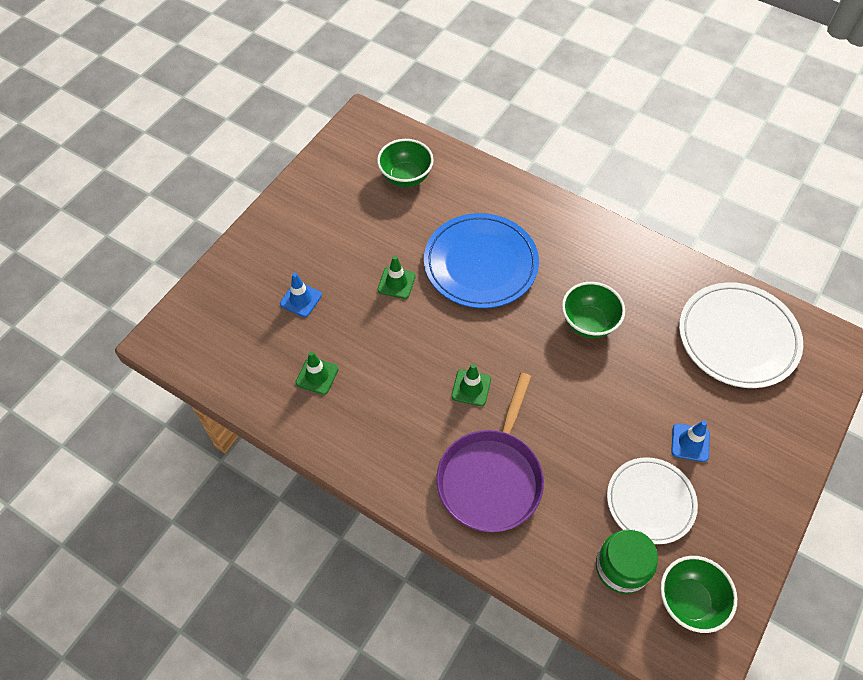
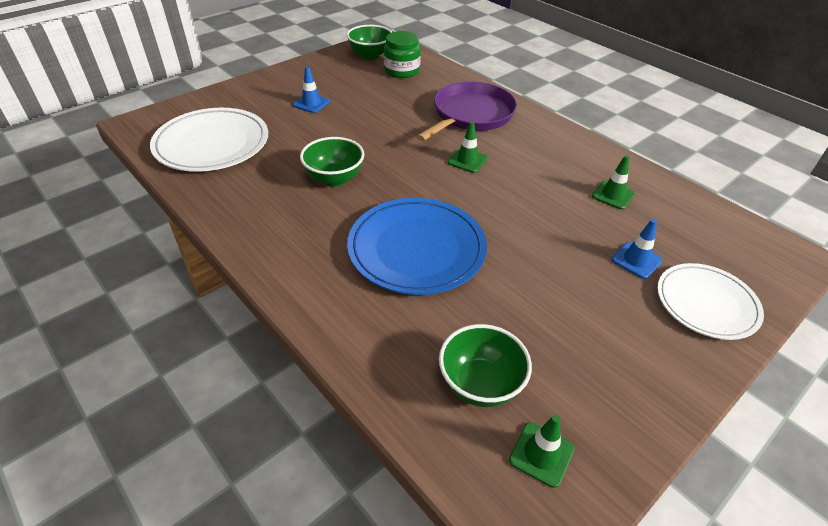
camera: 165 degrees left, 15 degrees down
(396, 283) = (521, 252): green traffic cone -> green traffic cone (541, 454)
(650, 501) = (363, 87): white plate -> white plate (706, 303)

